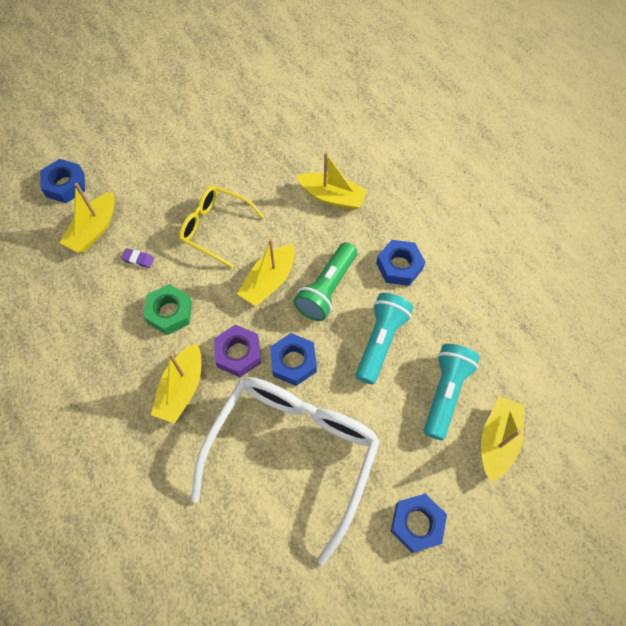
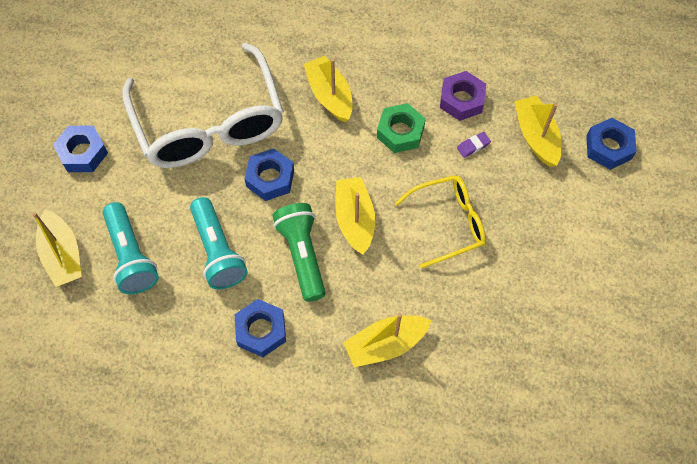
camera: 135 degrees right, 0 degrees up
(238, 353) = (317, 149): purple nut -> purple nut (461, 100)

